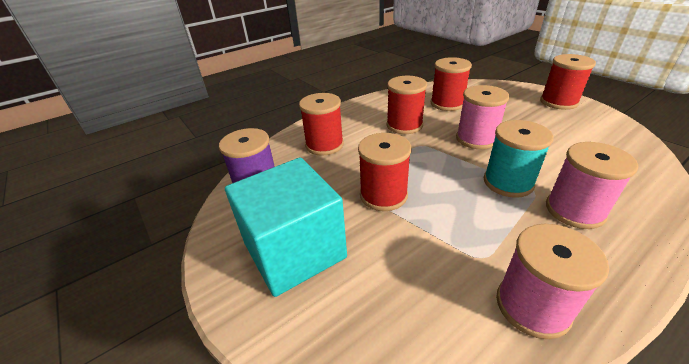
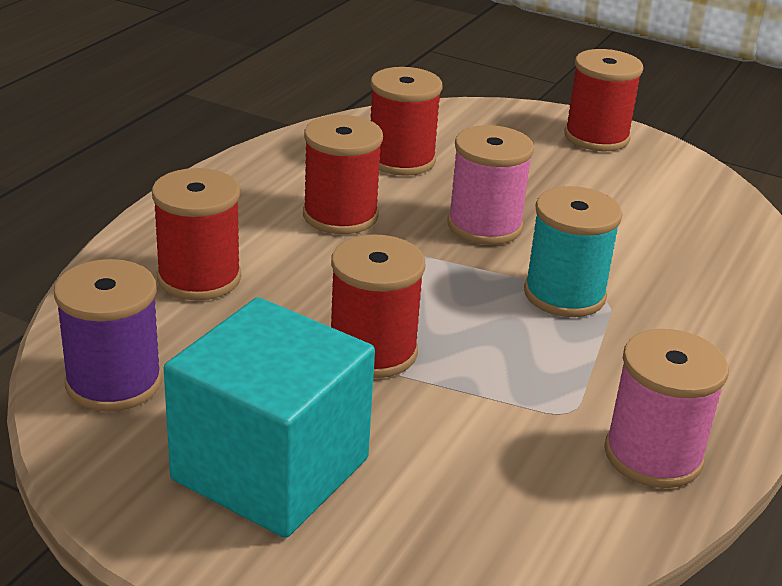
camera: 30 degrees left, 5 degrees down
(574, 210) = (670, 320): pink spool -> none

